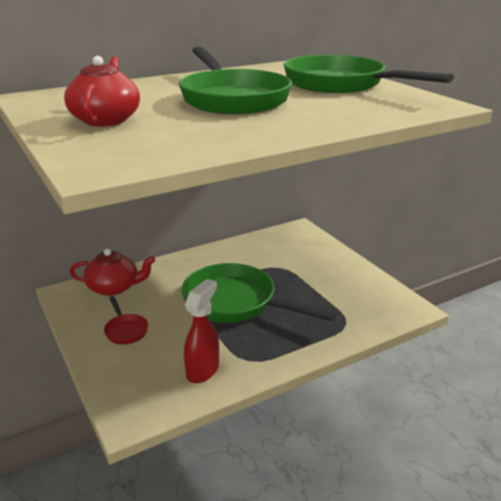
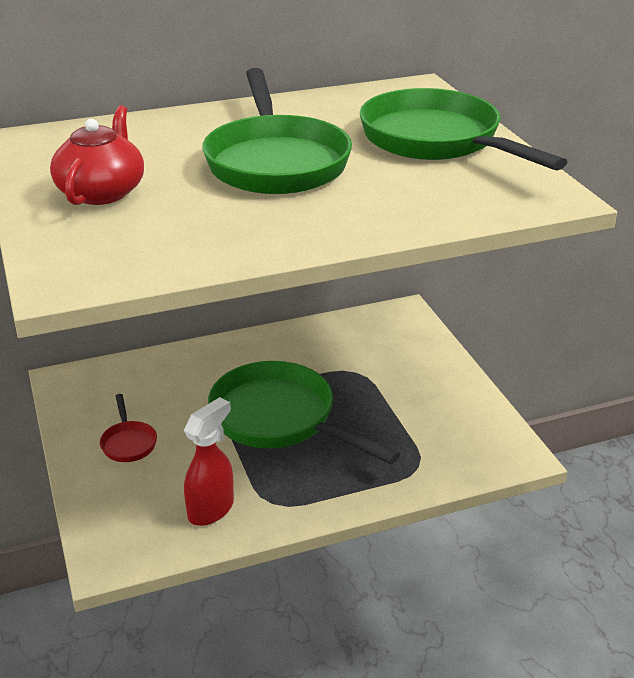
camera: 10 degrees right, 5 degrees up
(114, 287) = (127, 379): red teapot -> none

